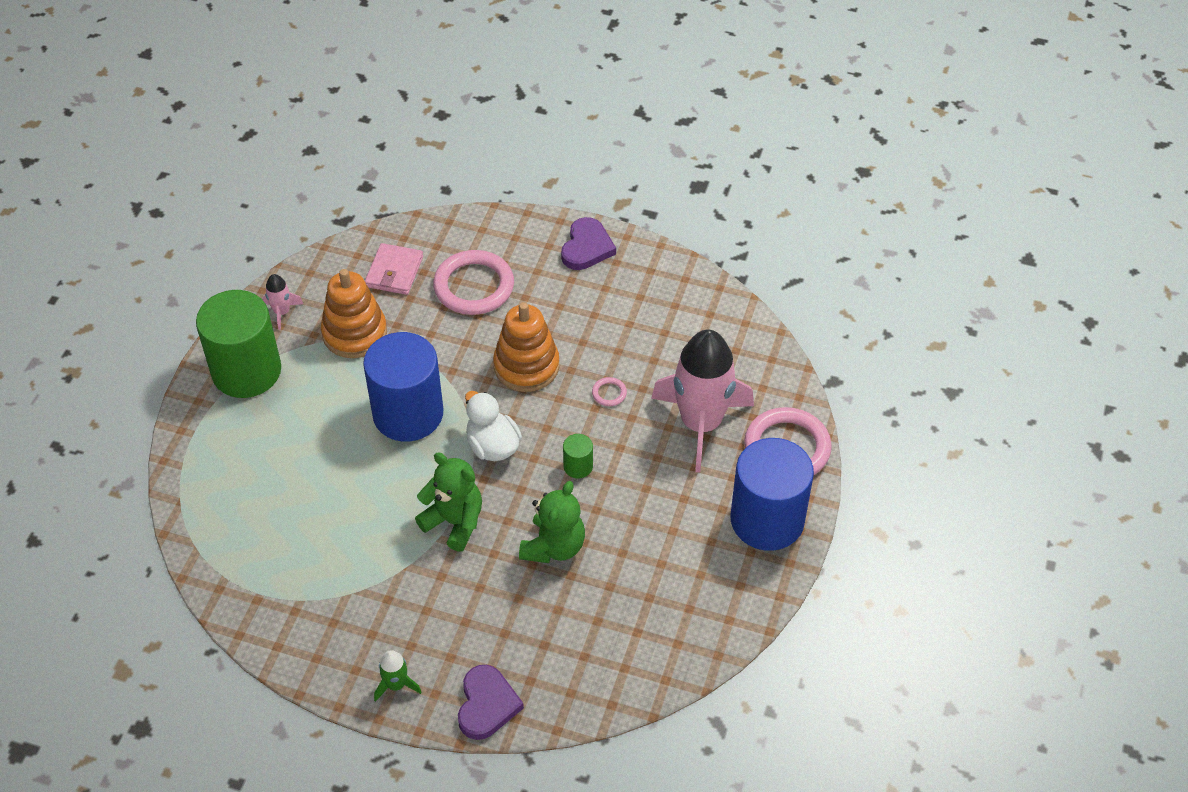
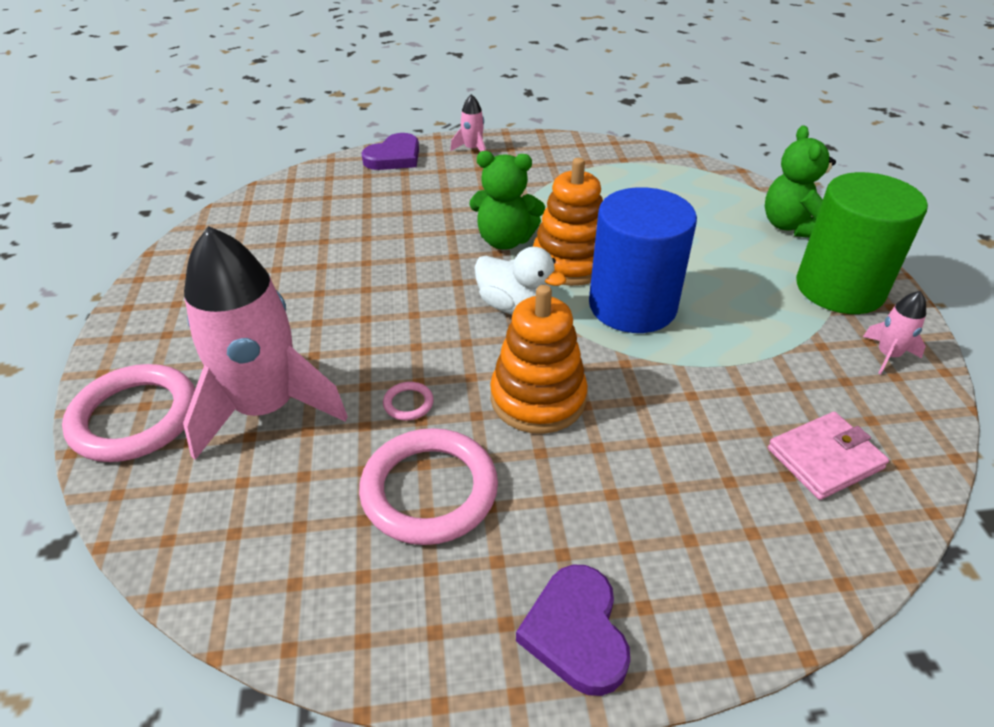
camera: 155 degrees right, 10 degrees down
(354, 333) = (779, 362): orange stacking toy -> orange stacking toy (570, 263)
(394, 272) = (824, 458): pink wallet -> pink wallet turned 75 degrees clockwise
(396, 685) = (472, 149): green rocket -> pink rocket
(474, 286) = (697, 481): pink ring -> pink ring (429, 490)
(487, 705) = (394, 157): purple heart -> purple heart turned 120 degrees counterclockwise
(554, 546) = (395, 251): green teddy bear -> green teddy bear (791, 226)
(578, 466) = (406, 317): green cylinder -> none
(767, 520) = (158, 335): blue cylinder -> none

